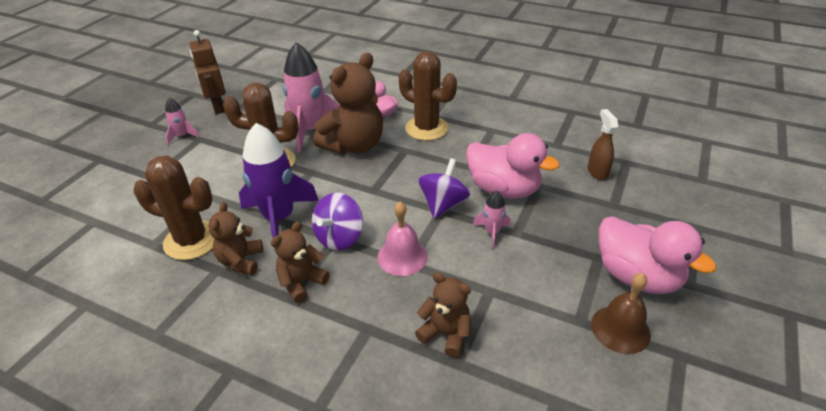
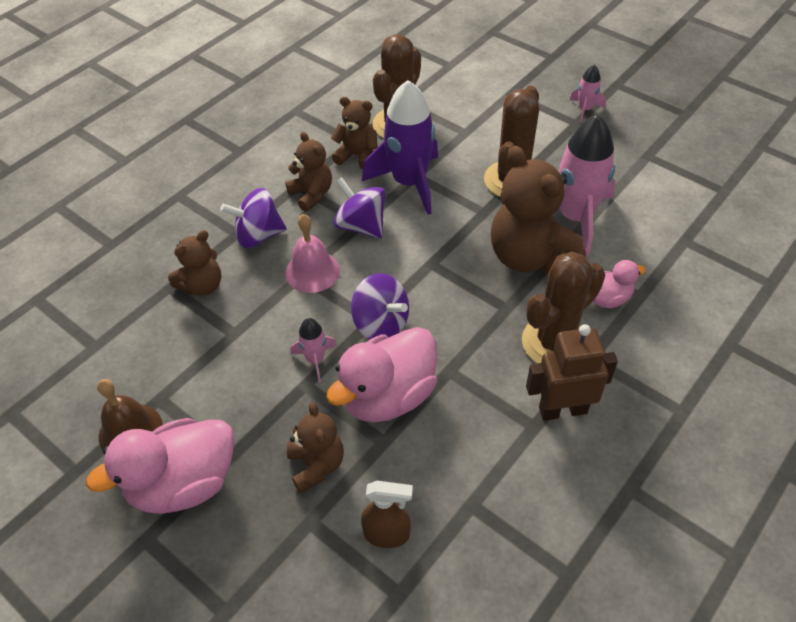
camera: 105 degrees right, 10 degrees up
(218, 107) = (649, 135): brown robot -> brown robot (562, 410)
(367, 309) = (258, 235): none -> purple spinning top
(575, 211) = (316, 465): none -> brown teddy bear

